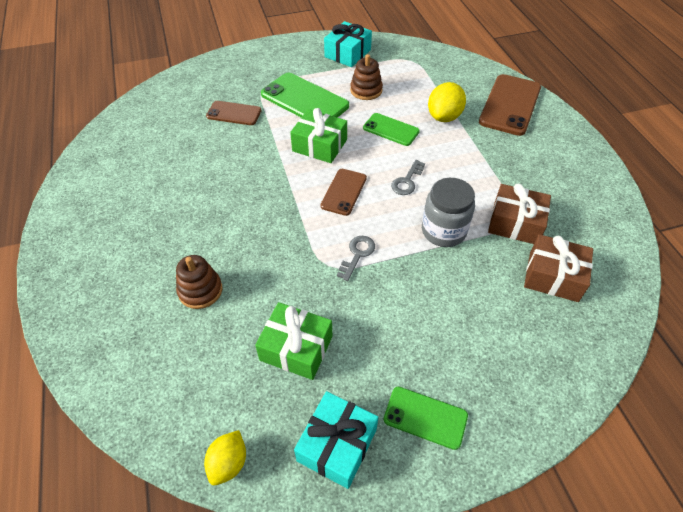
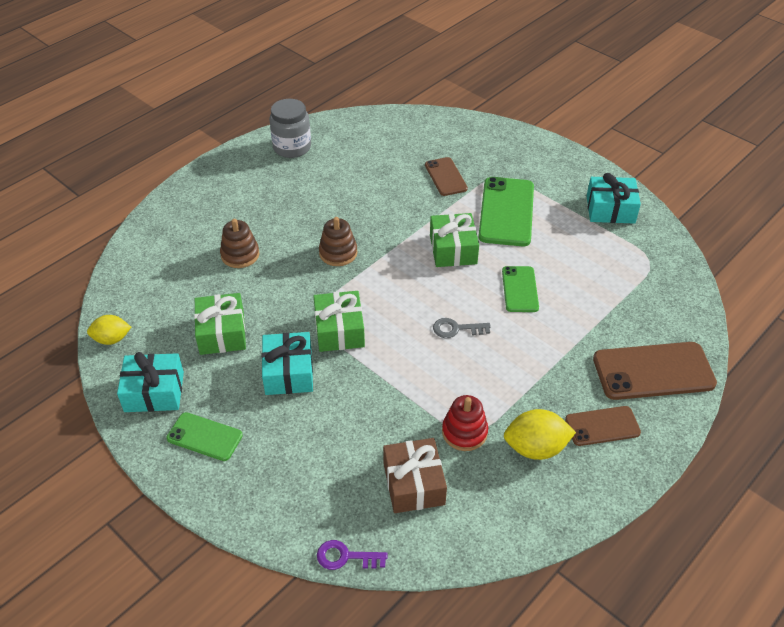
camera: 60 degrees right, 5 degrees down
(343, 192) = (406, 291): brown phone -> brown phone (602, 426)
(357, 254) = (339, 330): grey key -> green gift
(366, 90) = (563, 247): brown stacking toy -> brown stacking toy (338, 253)
(384, 313) = (289, 372): none -> turquoise gift
(425, 417) = (205, 437): green phone -> green phone turned 60 degrees counterclockwise
(443, 231) = (411, 379): grey jar -> grey jar (292, 147)
(444, 117) = (578, 322): yellow lemon -> yellow lemon (535, 448)
(515, 223) = (464, 432): brown gift -> red stacking toy
(612, 355) = (346, 557): none -> purple key

